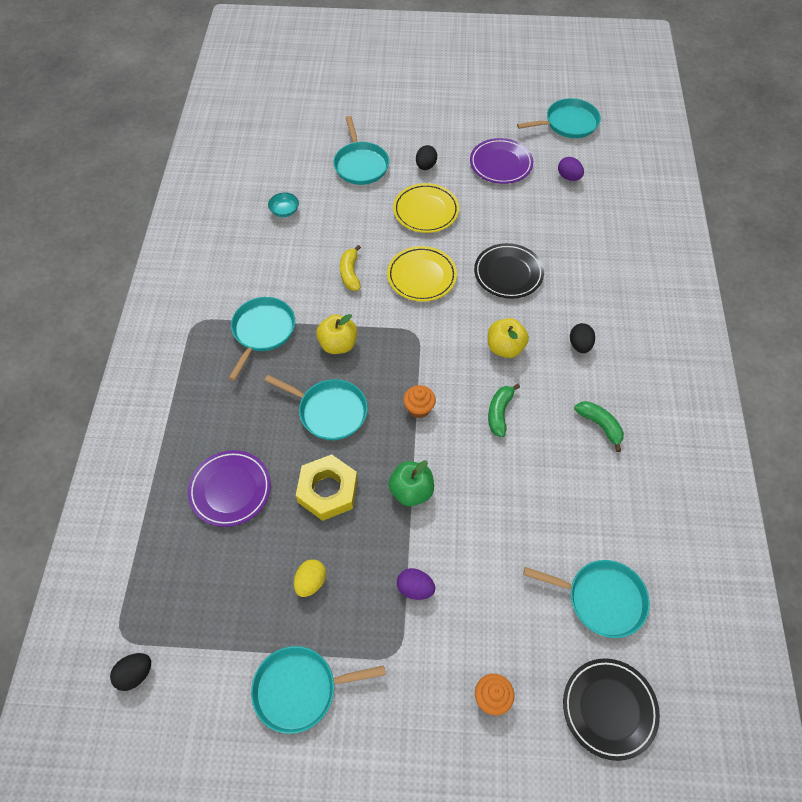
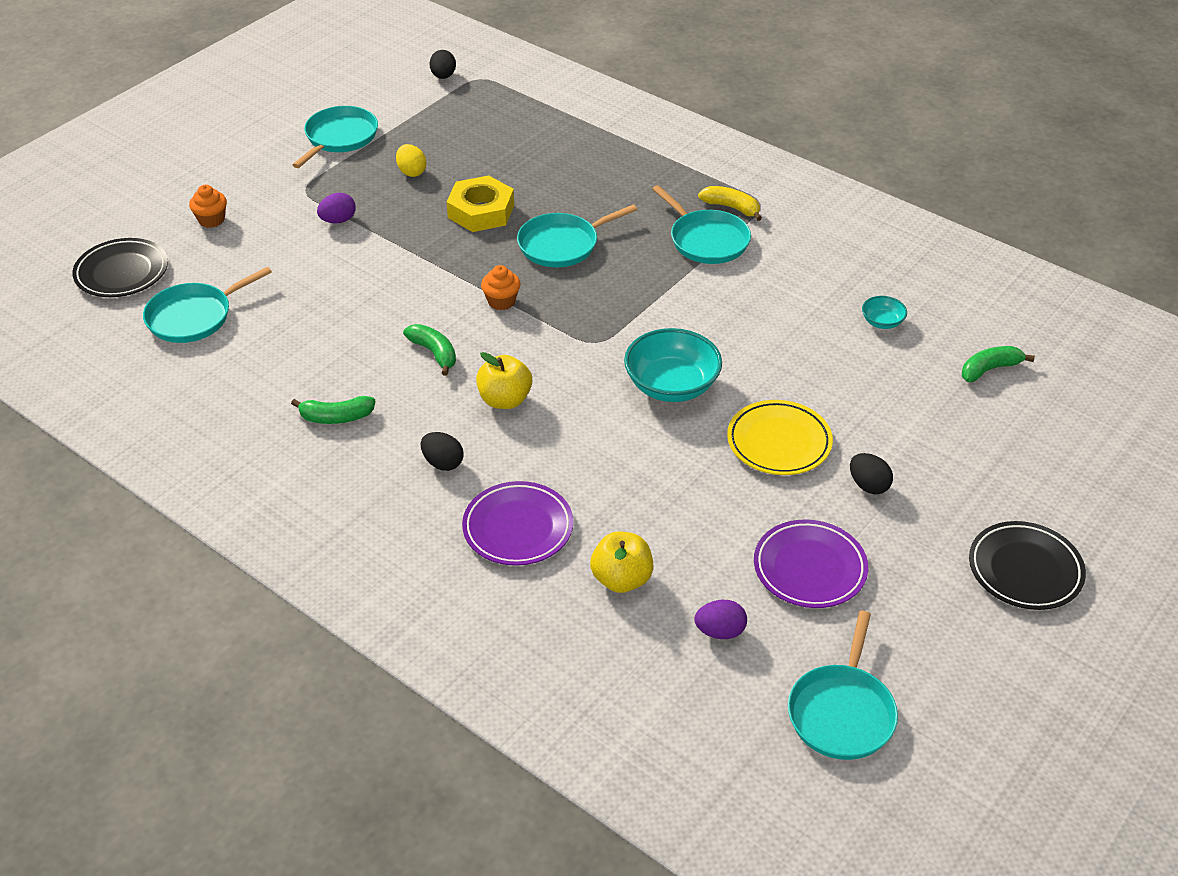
camera: 125 degrees right, 15 degrees down
(230, 490) = (543, 162): purple plate -> purple plate (518, 528)
(292, 155) = (989, 369): none -> green banana
(338, 344) = (637, 282): yellow apple -> yellow apple (621, 579)
(350, 273) = (730, 332): yellow banana -> yellow banana (731, 207)
(360, 164) = (921, 423): turquoise pan -> none
(411, 491) = (423, 257): green apple -> none
(421, 276) = (671, 385): yellow plate -> turquoise bowl
(508, 274) = (604, 462): black plate -> black plate (1025, 570)

